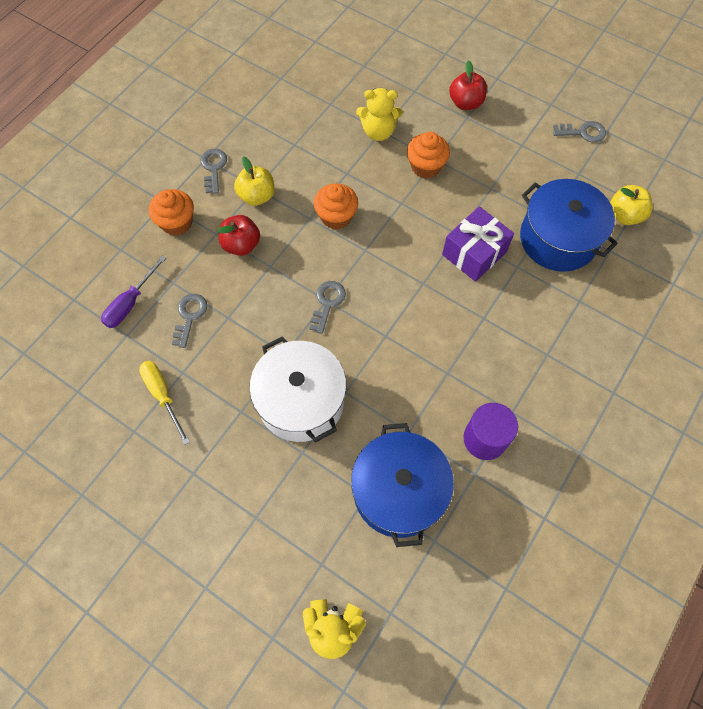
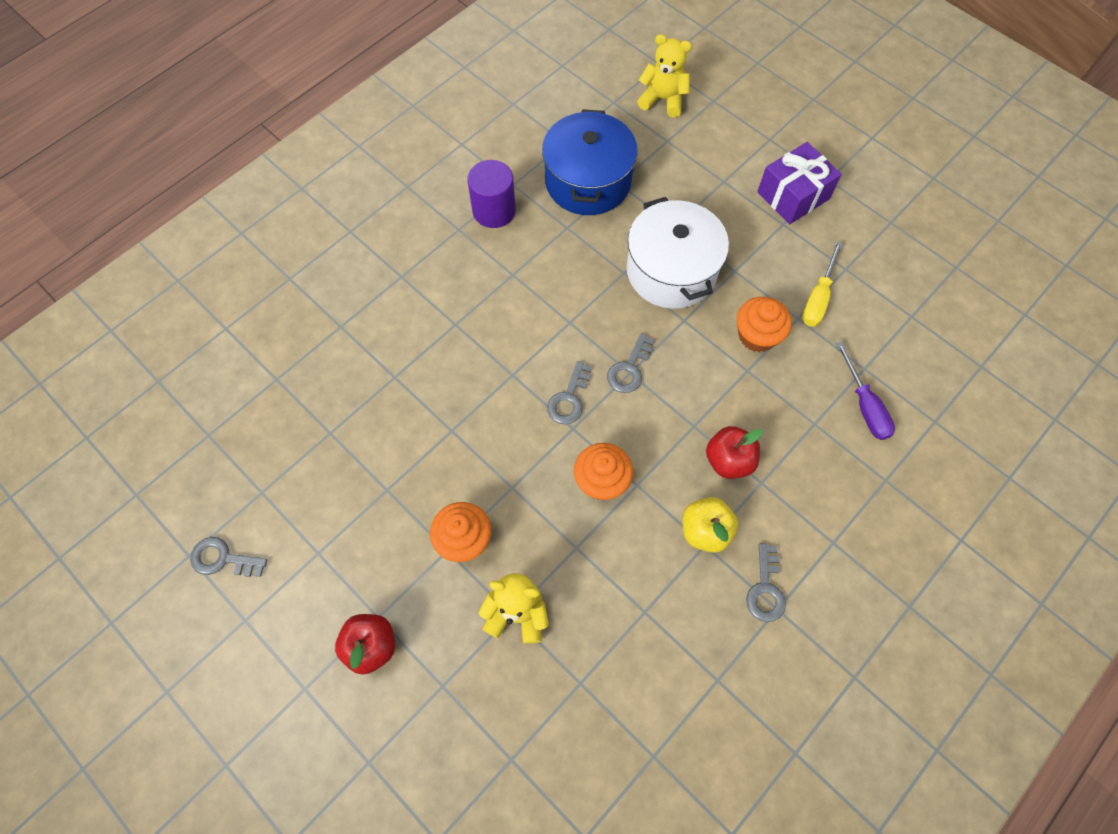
camera: 170 degrees left, 0 degrees up
(130, 303) = (864, 405): purple screwdriver -> purple screwdriver turned 120 degrees clockwise
(163, 395) = (818, 298): yellow screwdriver -> yellow screwdriver turned 45 degrees clockwise
(177, 222) = (814, 507): orange cupcake -> orange cupcake (757, 335)
(189, 316) = (792, 378): grey key -> grey key (569, 399)
(474, 253) = (440, 402): purple gift -> purple gift (793, 195)
(558, 239) = (331, 403): blue pot -> none
(624, 215) = (234, 421): yellow apple -> none

